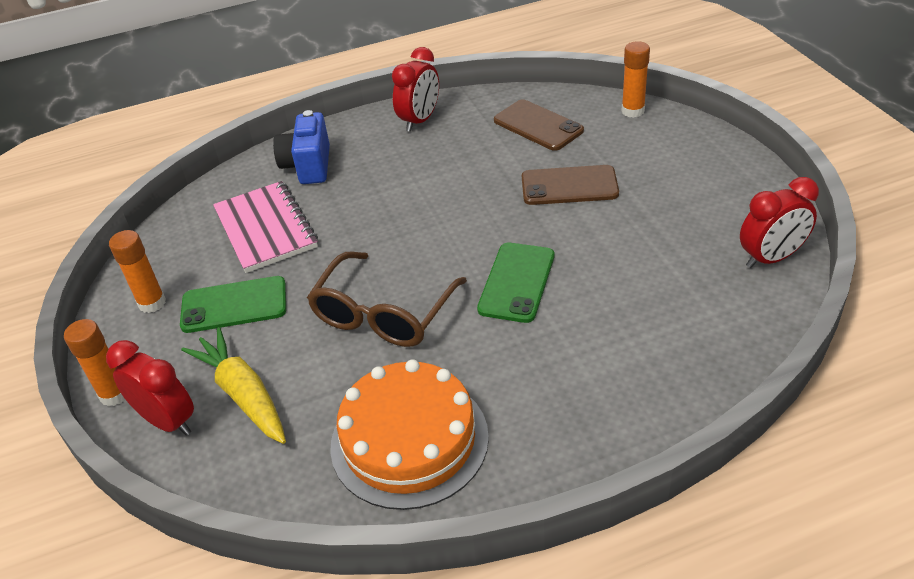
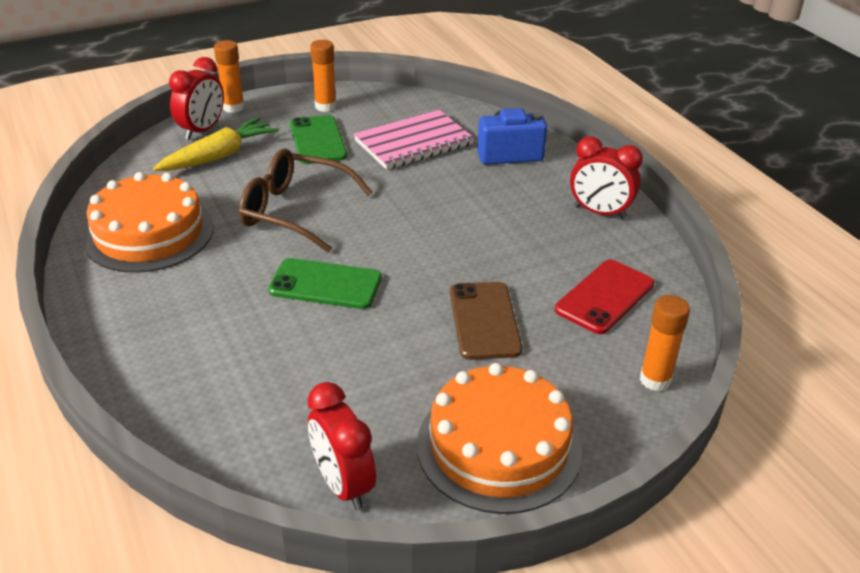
camera: 80 degrees right, 5 degrees down
(538, 126) = (605, 297): brown phone -> red phone
(713, 182) = (499, 446): none -> orange cake

